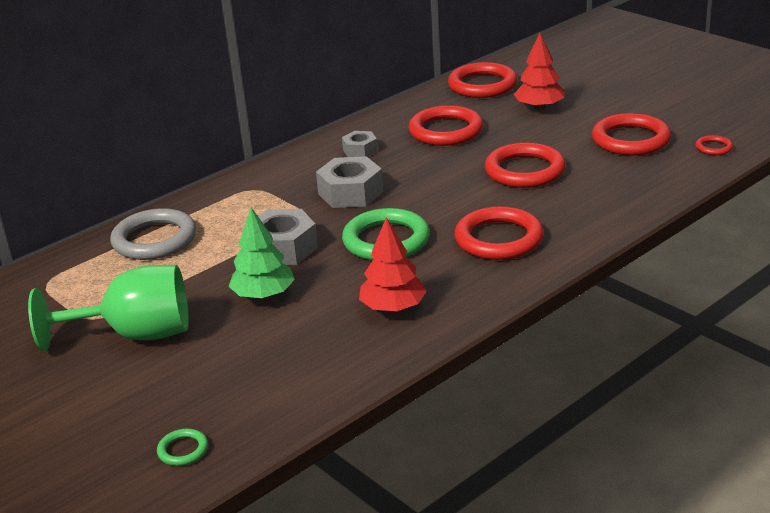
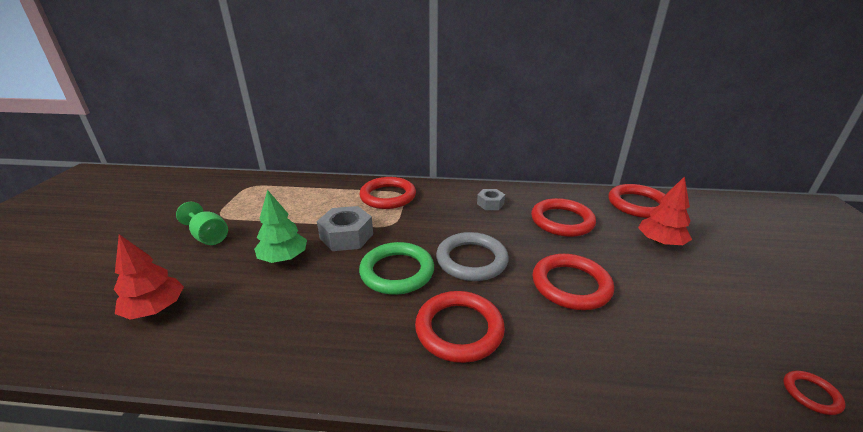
camera: 45 degrees right, 0 degrees up
(136, 335) = (208, 236): green goblet -> green goblet, size x0.60
(154, 240) = (317, 193): grey ring -> grey ring (471, 260)
(183, 450) = (61, 327): green ring -> none
(351, 193) = (438, 226): grey nut -> none
(393, 308) = (307, 327): red tree -> red tree (156, 309)
(630, 140) = (711, 320): red ring -> red ring (388, 196)

